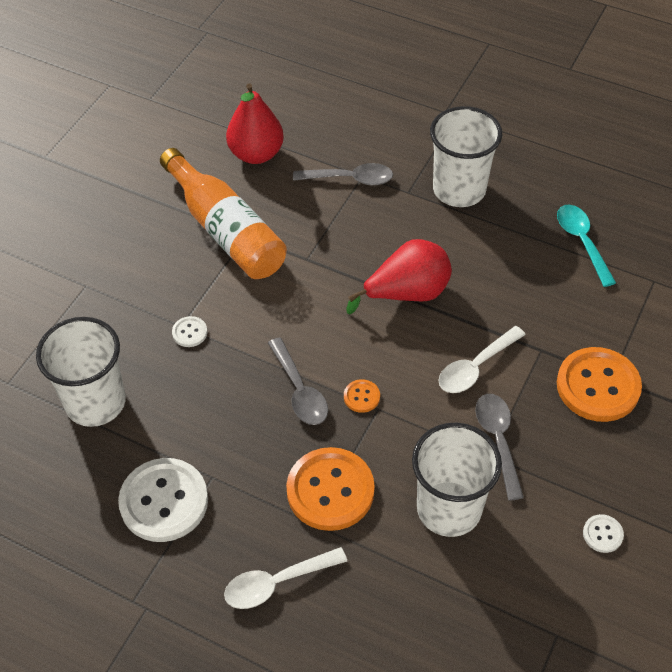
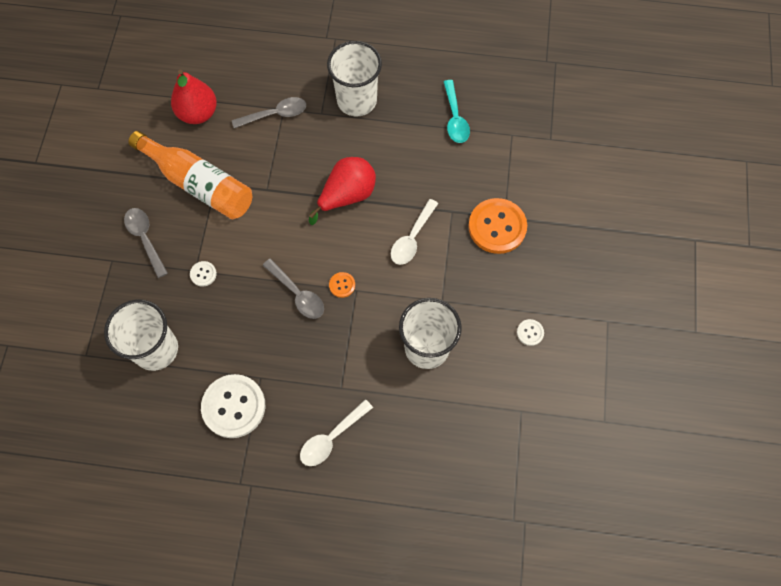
camera: 20 degrees left, 15 degrees up
(330, 490) = (344, 361): orange button -> none
(498, 440) = (443, 288): grey spoon -> grey spoon (145, 238)
(582, 242) = (455, 118): turquoise spoon -> turquoise spoon turned 150 degrees counterclockwise

